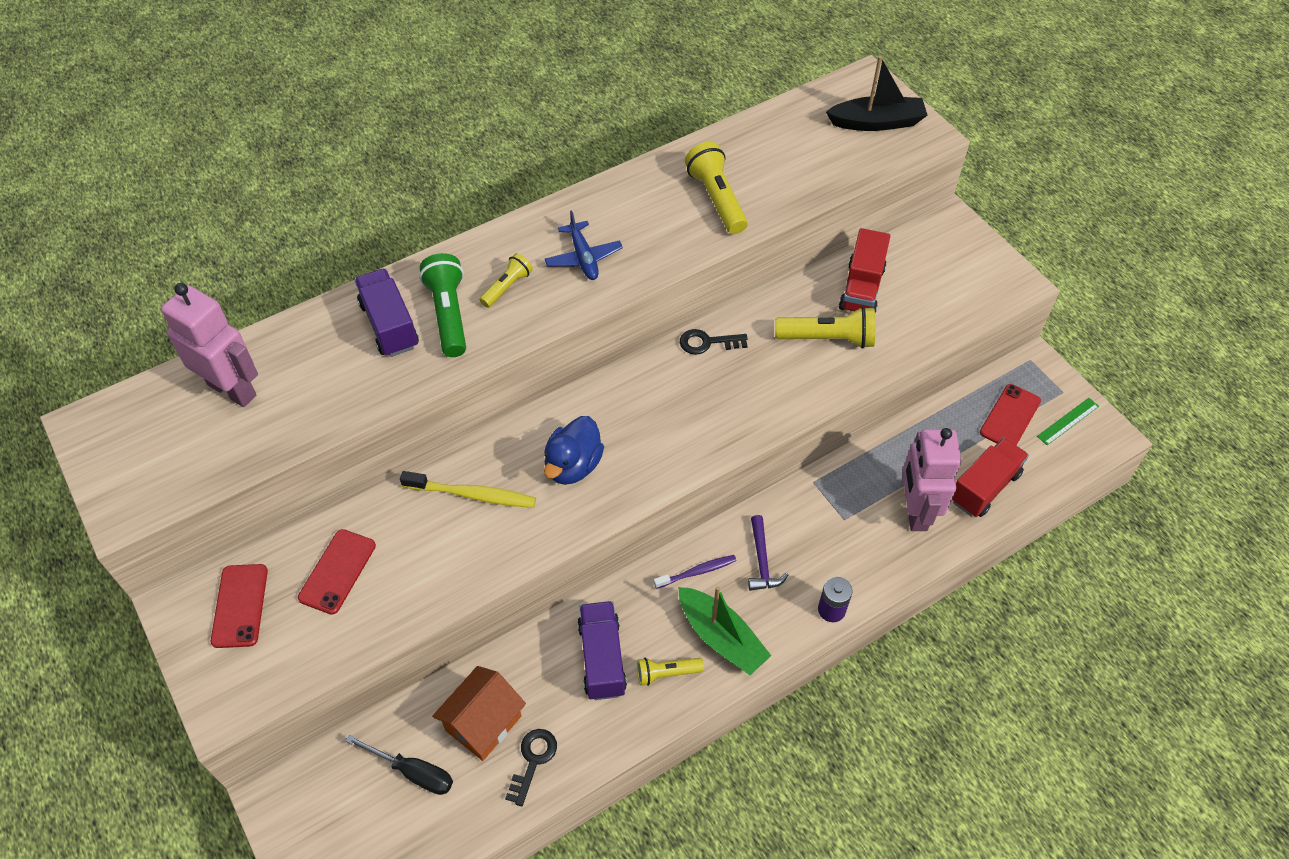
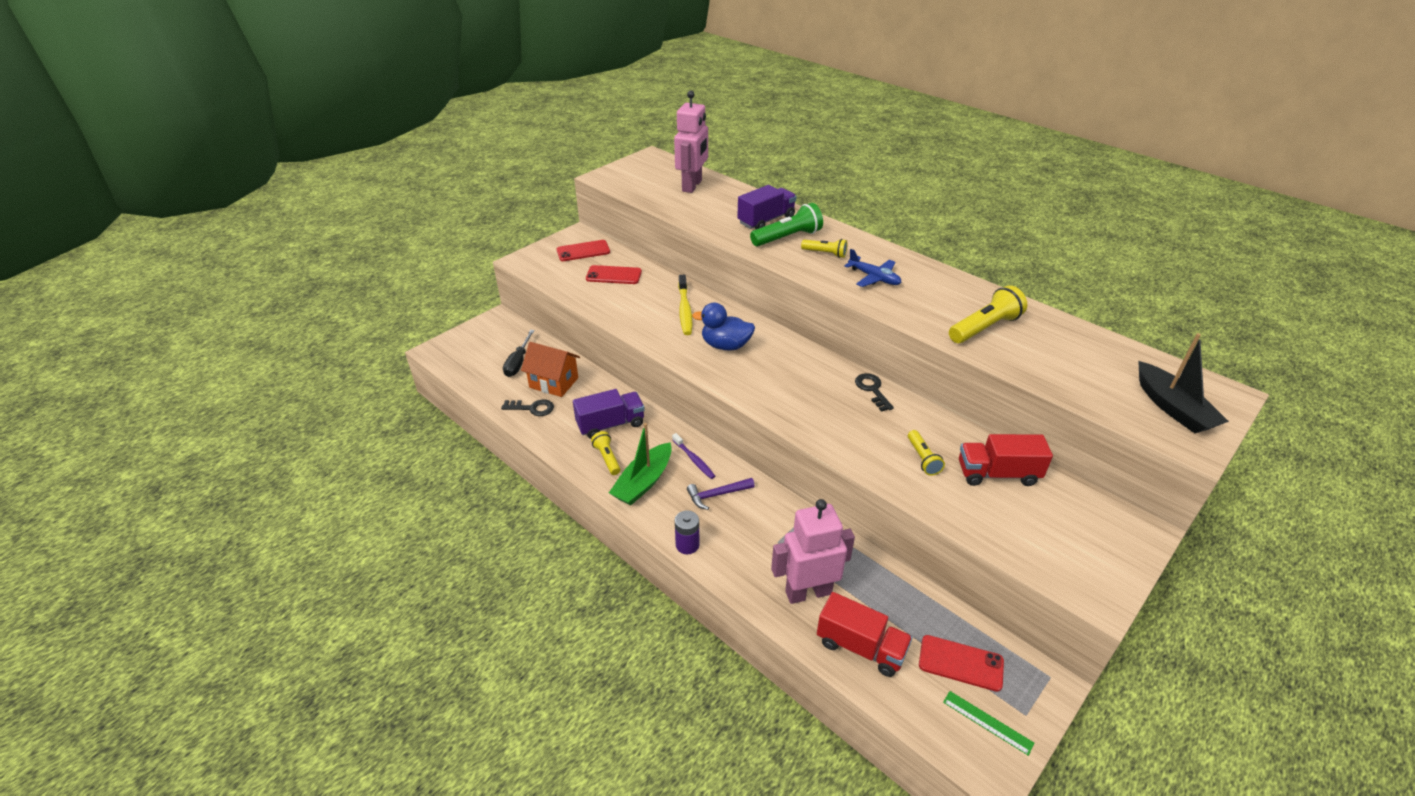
camera: 75 degrees right, 15 degrees down
(583, 258) = (874, 278): blue plane -> blue plane turned 105 degrees counterclockwise
(828, 339) = (922, 459): yellow flashlight -> yellow flashlight, size x0.60

